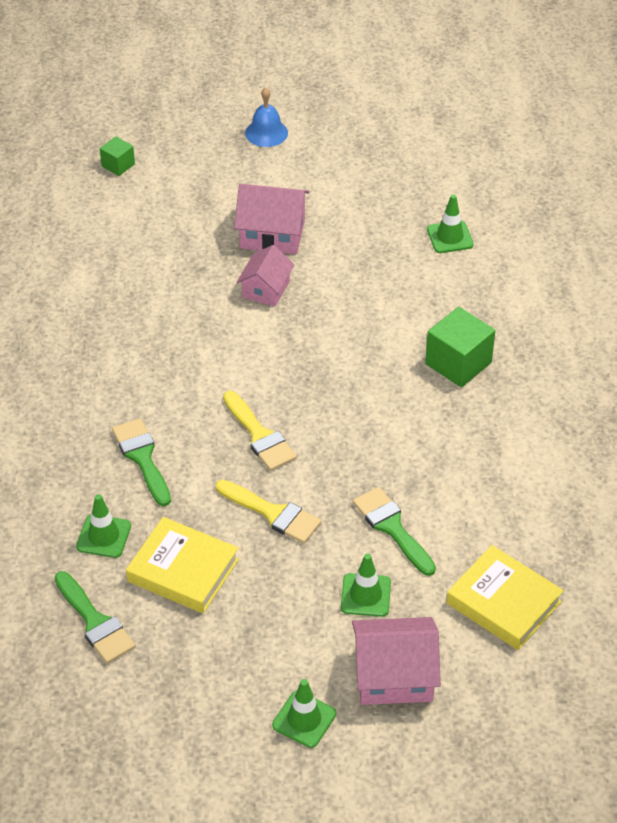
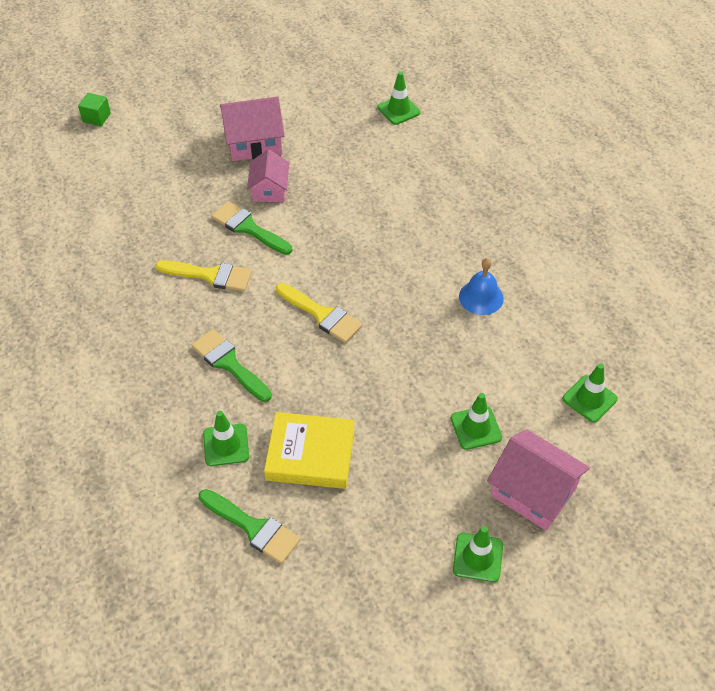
camera: 20 degrees left, 5 degrees up
(266, 133) = (211, 62): blue bell -> blue bell (481, 297)
(273, 513) = (365, 379): yellow brush -> yellow brush (210, 275)
(392, 527) = (469, 362): green brush -> green brush (248, 228)
(393, 675) = (533, 492): pink house -> pink house turned 60 degrees clockwise
(458, 363) = (455, 209): green cube -> none
(503, 602) = (589, 399): yellow book -> green traffic cone

